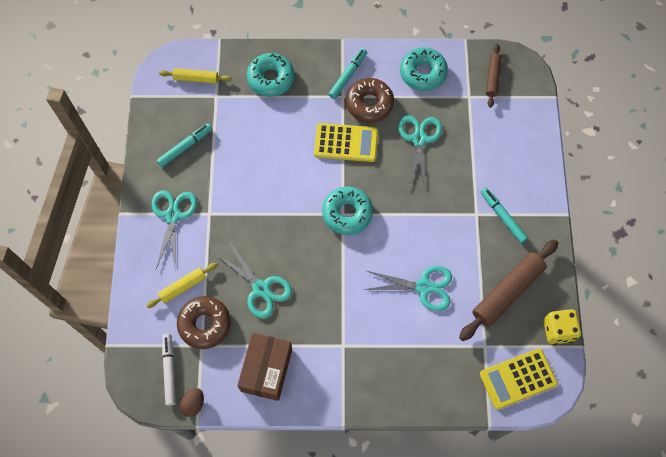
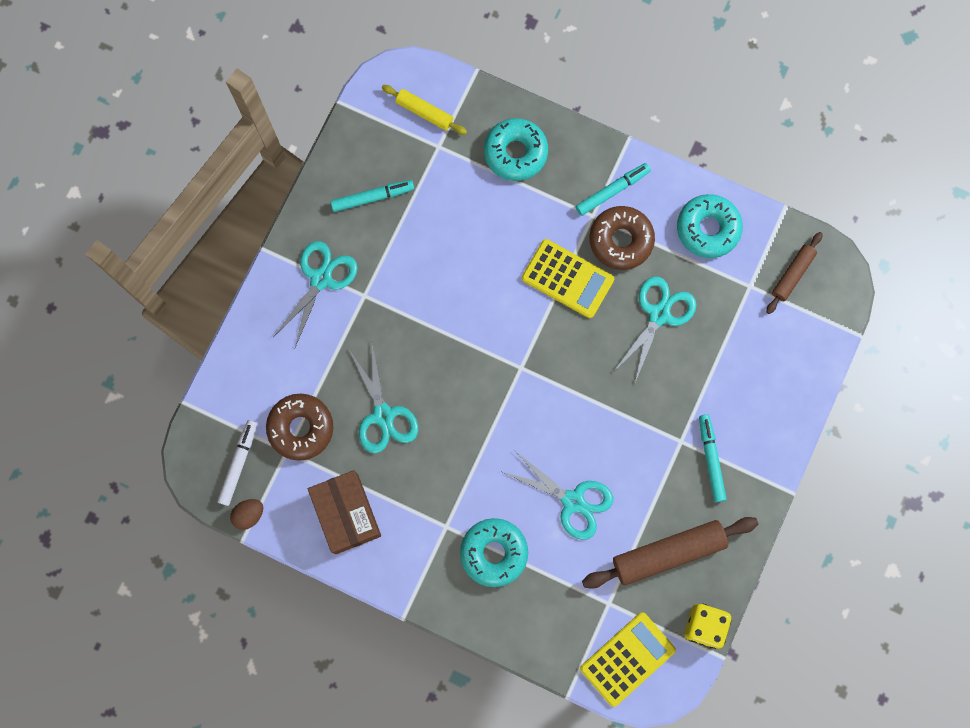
camera: 25 degrees right, 10 degrees up
(183, 287) = (295, 371): yellow rolling pin -> none
(266, 370) = (347, 514): brown box -> brown box turned 60 degrees counterclockwise
(347, 213) = (526, 369): turquoise donut -> turquoise donut (494, 553)
(518, 378) = (627, 659): yellow calculator -> yellow calculator turned 135 degrees clockwise

